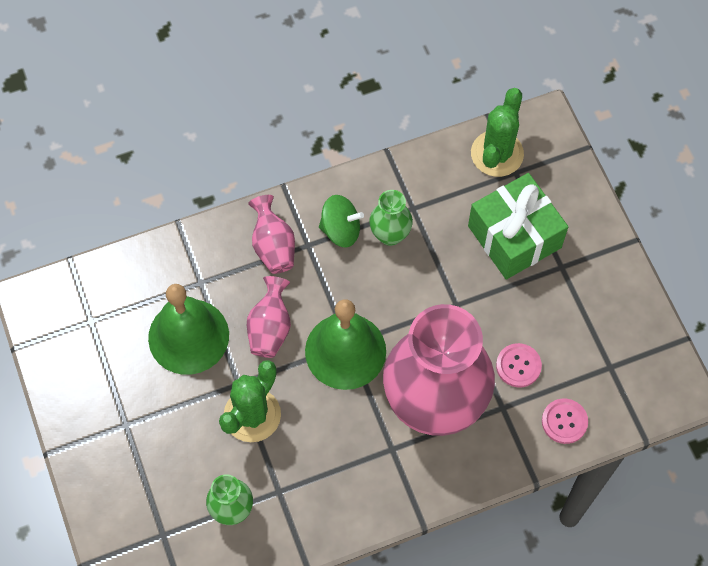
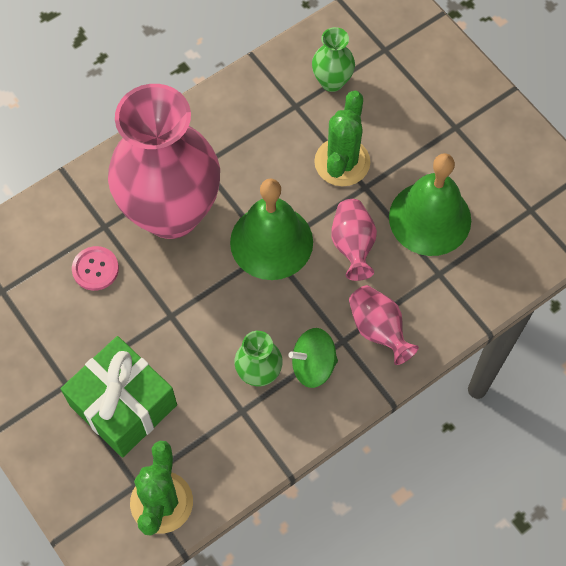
camera: 165 degrees right, 0 degrees up
(564, 421) = (41, 227): pink button -> none

